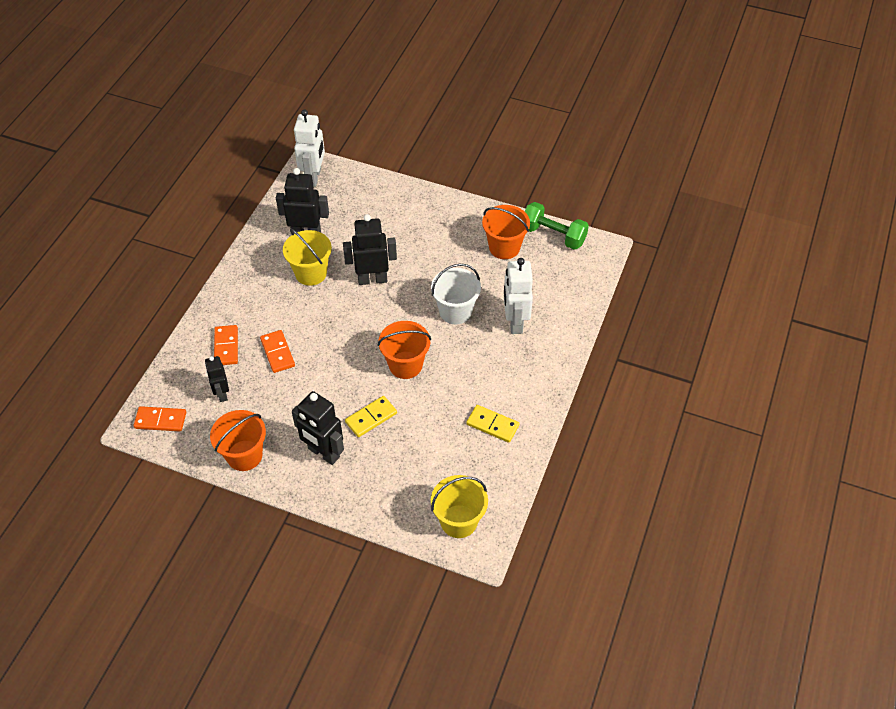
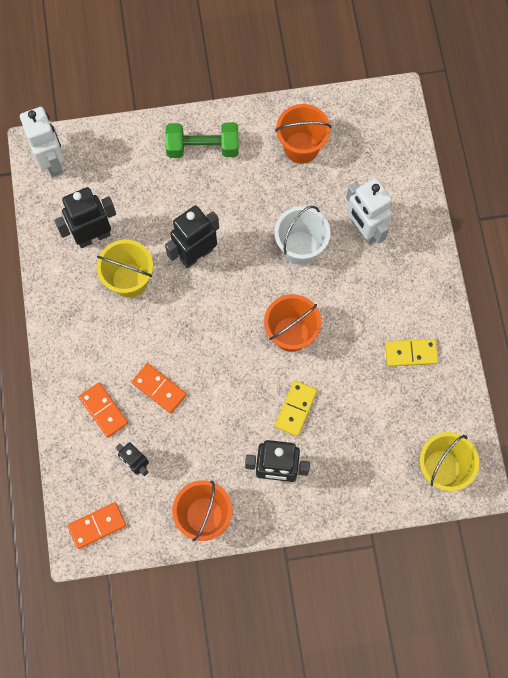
camera: 30 degrees left, 20 degrees up
(553, 235) = (339, 108): green dumbbell -> green dumbbell (203, 147)

